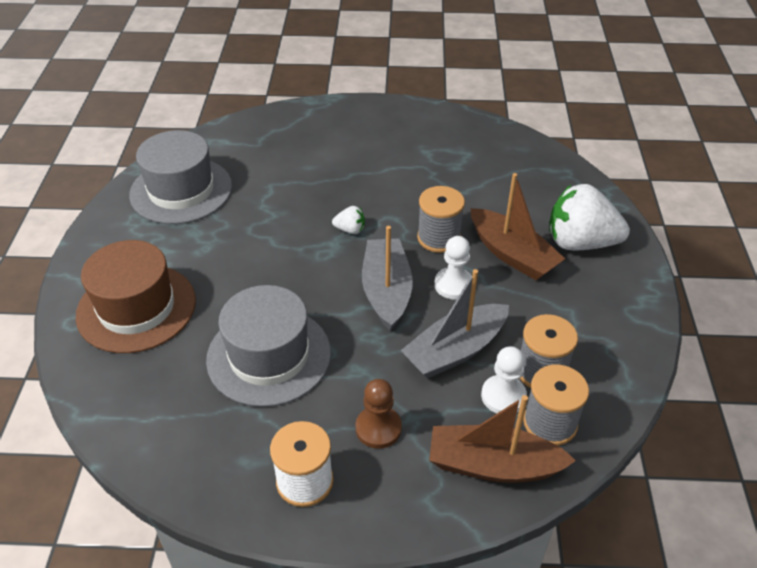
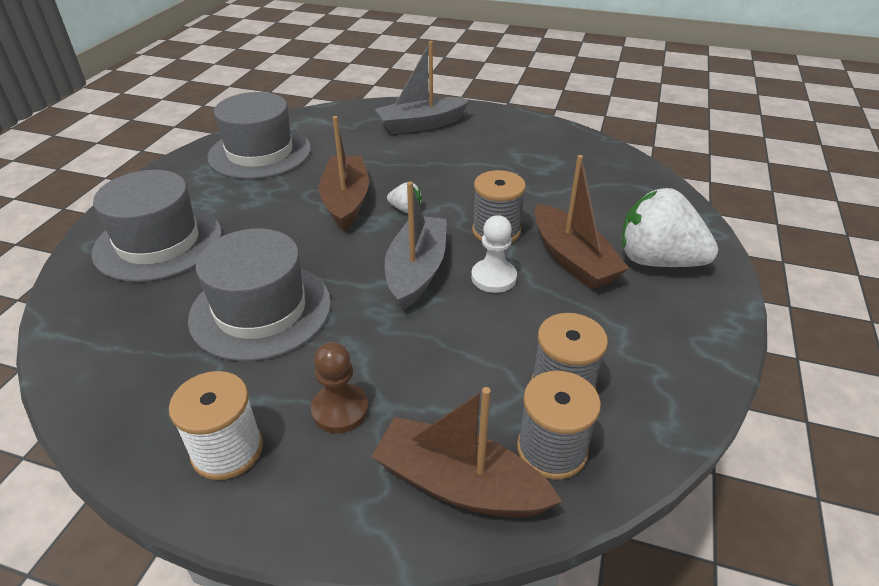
camera: 15 degrees right, 5 degrees down
(136, 308) = (158, 242): brown hat -> grey hat
(292, 231) = (346, 201): none -> brown boat
(455, 350) = (467, 344): grey boat -> grey boat (421, 124)
(503, 396) = (504, 405): white pawn -> none

